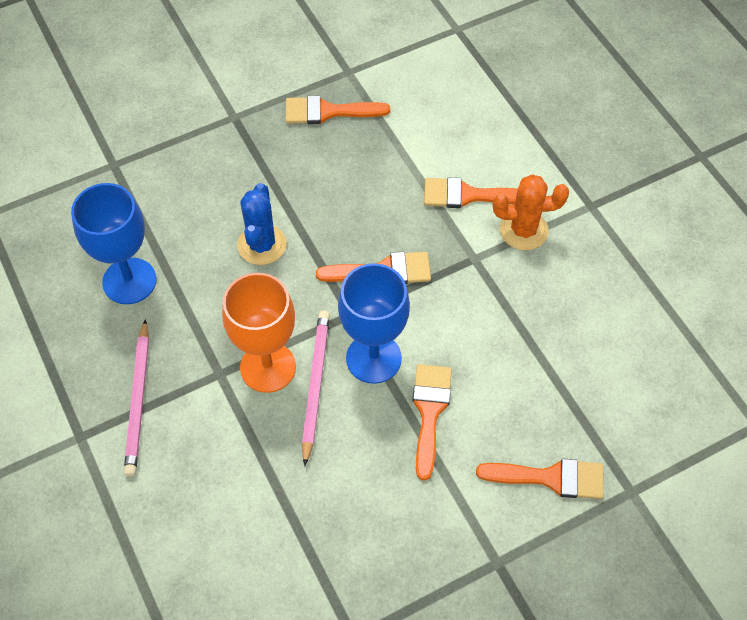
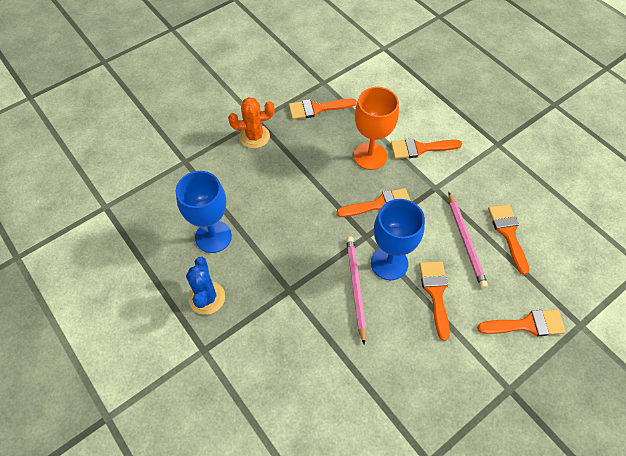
camera: 10 degrees left, 0 degrees up
(139, 400) = (239, 317): pink pencil -> pink pencil (465, 241)
(262, 245) = (296, 199): blue cactus -> blue cactus (207, 298)
(268, 367) = (321, 280): orange goblet -> orange goblet (370, 156)
(523, 230) = (461, 165): orange cactus -> orange cactus (254, 136)
(564, 343) = (508, 233): none -> orange brush

